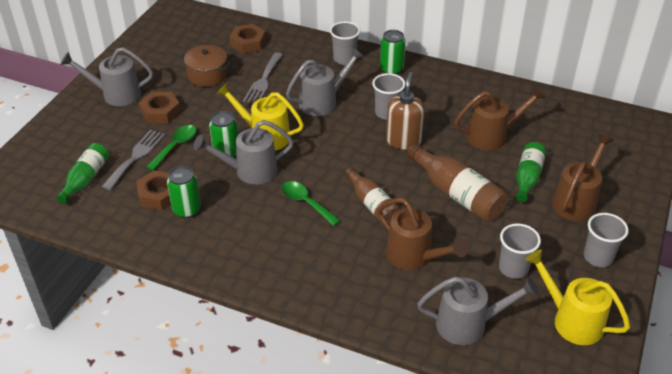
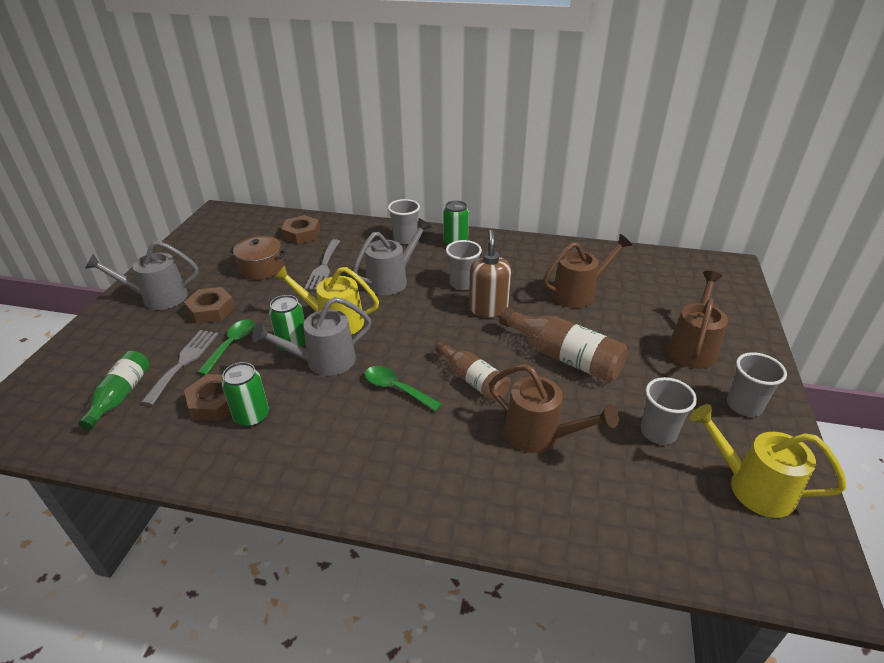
camera: 10 degrees left, 5 degrees down
(469, 324) = (635, 512): grey watering can -> none
(527, 178) = (632, 330): green bottle -> none

